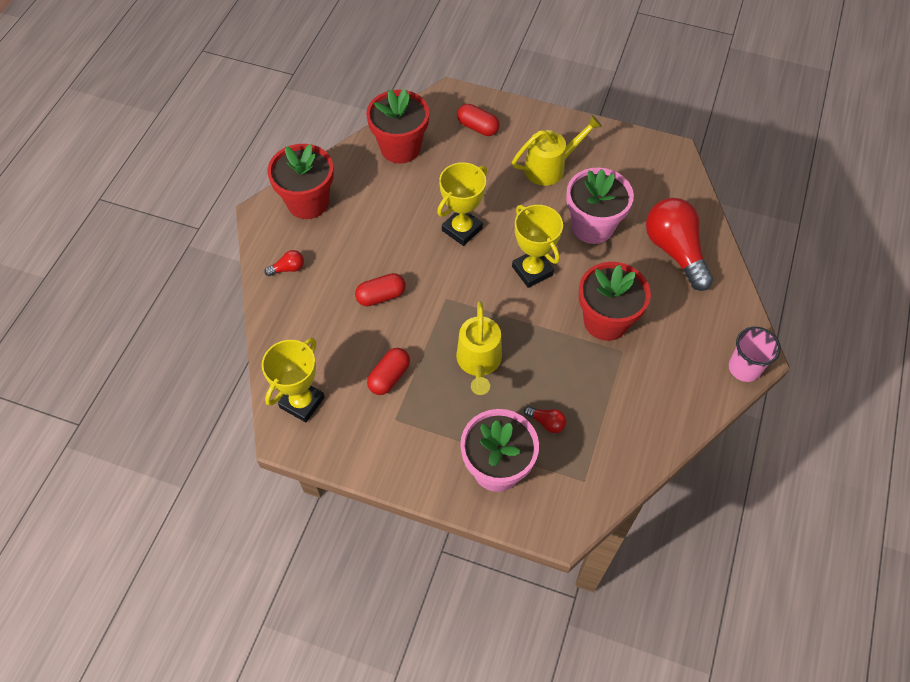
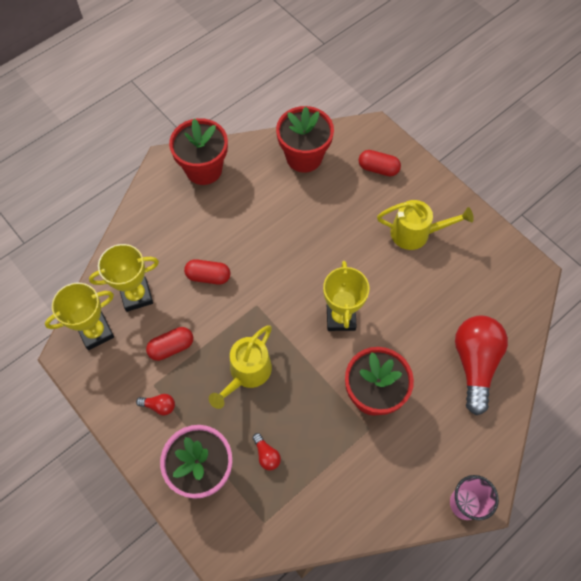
camera: 30 degrees right, 5 degrees up
(288, 268) = (154, 217): red light bulb -> red light bulb (159, 406)
(462, 229) = (307, 252): yellow trophy -> yellow trophy (136, 296)
(477, 127) = (378, 168): red capsule -> red capsule turned 45 degrees counterclockwise
(592, 226) = (417, 304): pink flower pot -> none

